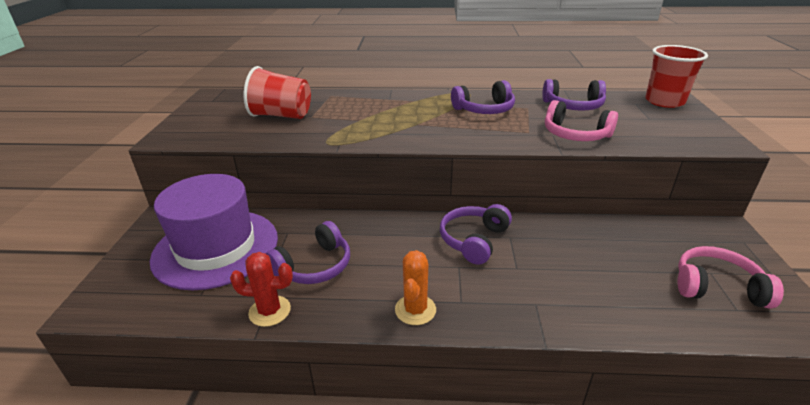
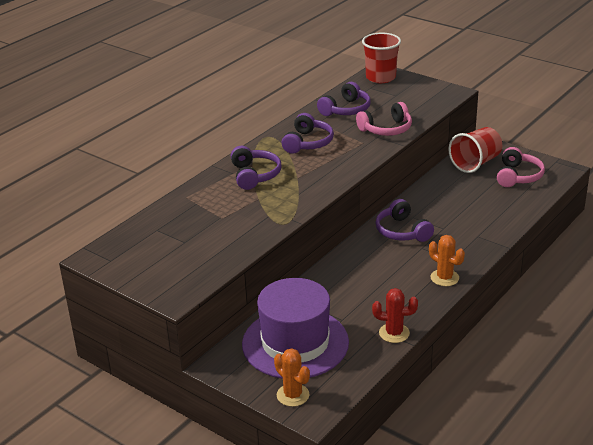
camera: 55 degrees left, 0 degrees up
(123, 280) = (293, 395): none -> orange cactus
(270, 311) = (394, 333): red cactus -> red cactus turned 60 degrees clockwise
(281, 115) = (201, 231): red cup -> red cup (475, 163)
(314, 266) = (364, 303): purple headphones -> purple headphones (254, 175)
(717, 287) = (518, 176): pink headphones -> pink headphones turned 150 degrees clockwise

